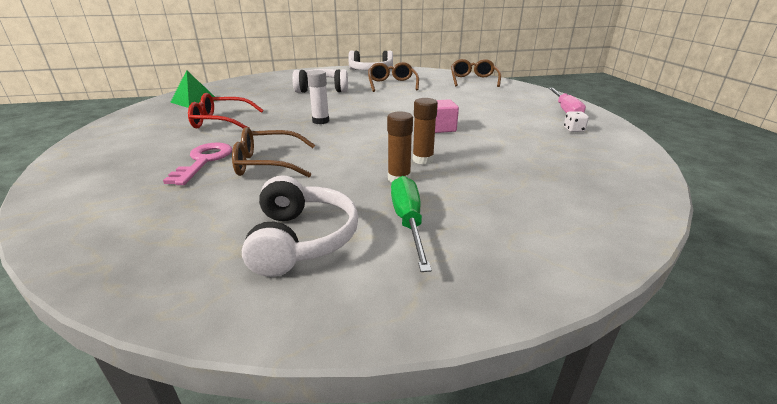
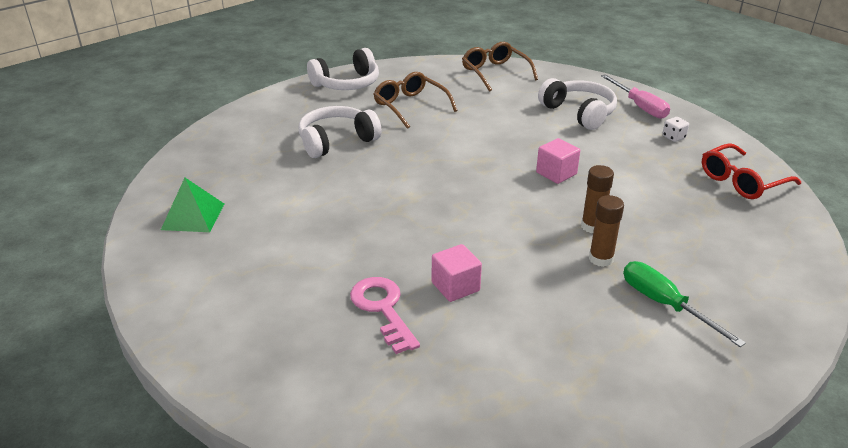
camera: 30 degrees left, 5 degrees up
(221, 121) = (298, 242): red glasses -> red glasses (741, 181)
(267, 163) = (455, 286): brown glasses -> pink cube
(301, 239) = (610, 357): white headphones -> white headphones (579, 113)
(320, 121) = (418, 202): white glue stick -> none

